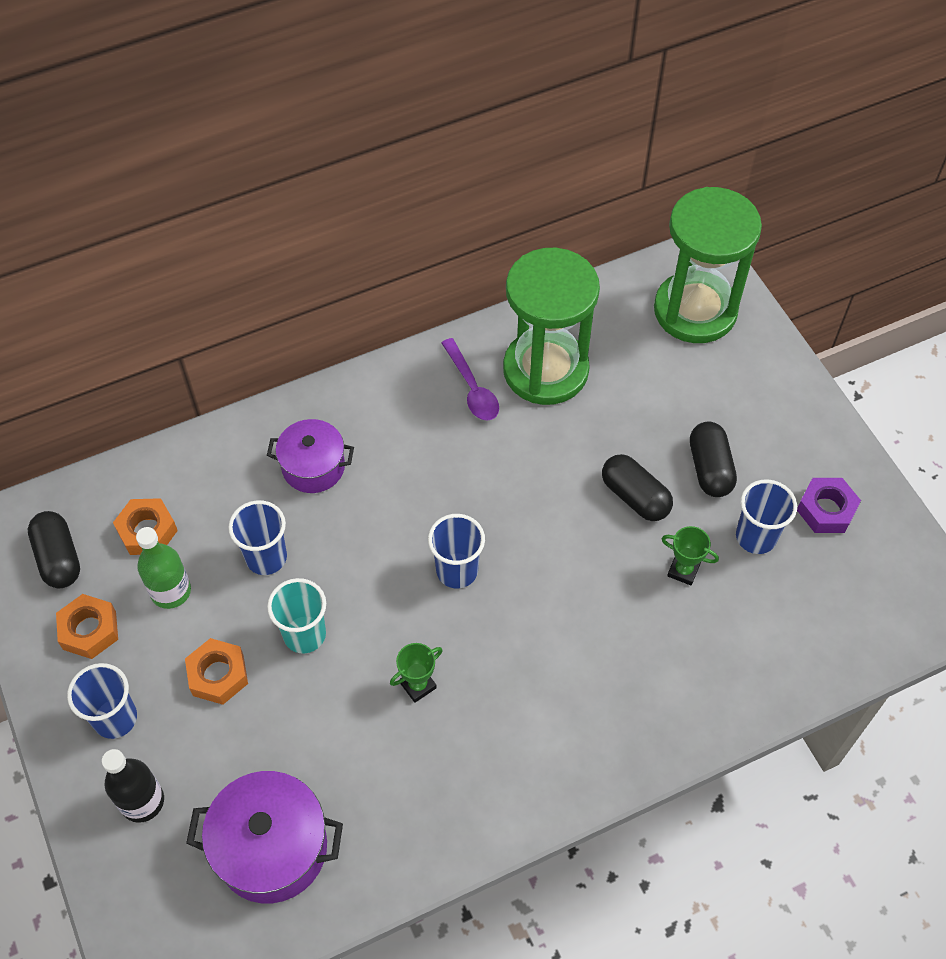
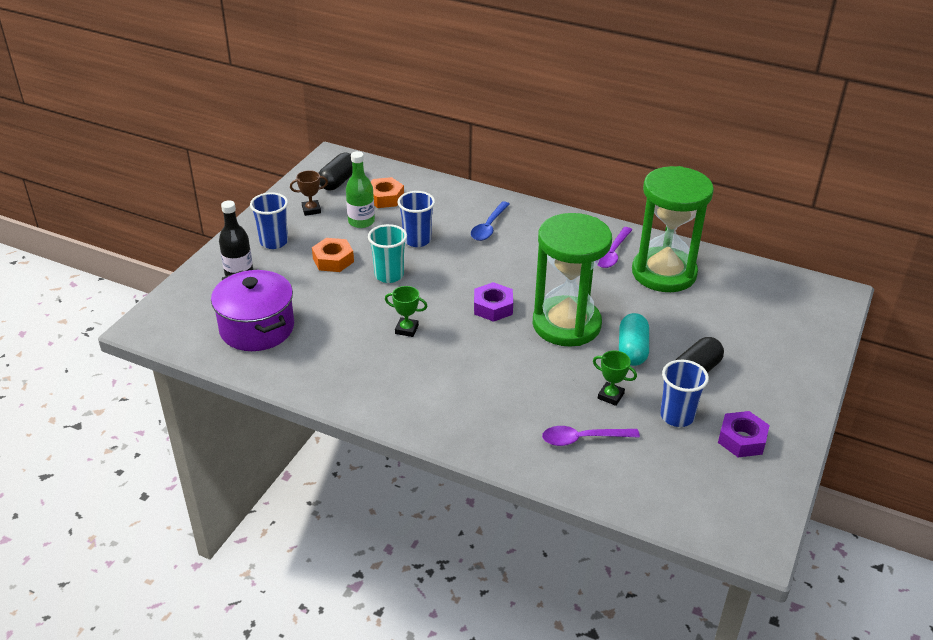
camera: 50 degrees right, 20 degrees down
(89, 630) = (311, 210): orange nut -> brown trophy
(313, 467) = (488, 227): purple pot -> blue spoon
(457, 571) = (493, 307): blue cup -> purple nut
(635, 497) = (632, 350): black capsule -> turquoise capsule
(683, 570) = (610, 396): green trophy -> green trophy turned 45 degrees counterclockwise
(695, 310) = (795, 309): green hourglass -> green hourglass (566, 324)
(721, 644) = (582, 439): none -> purple spoon

